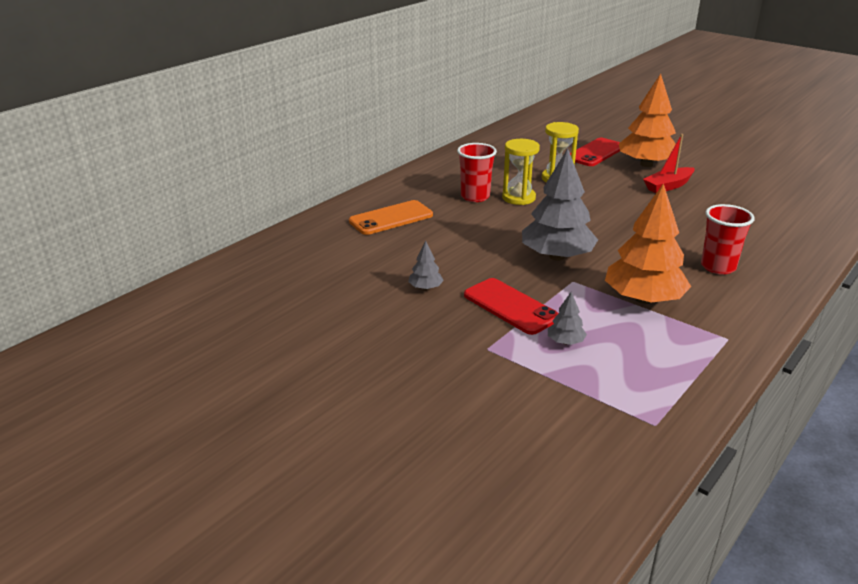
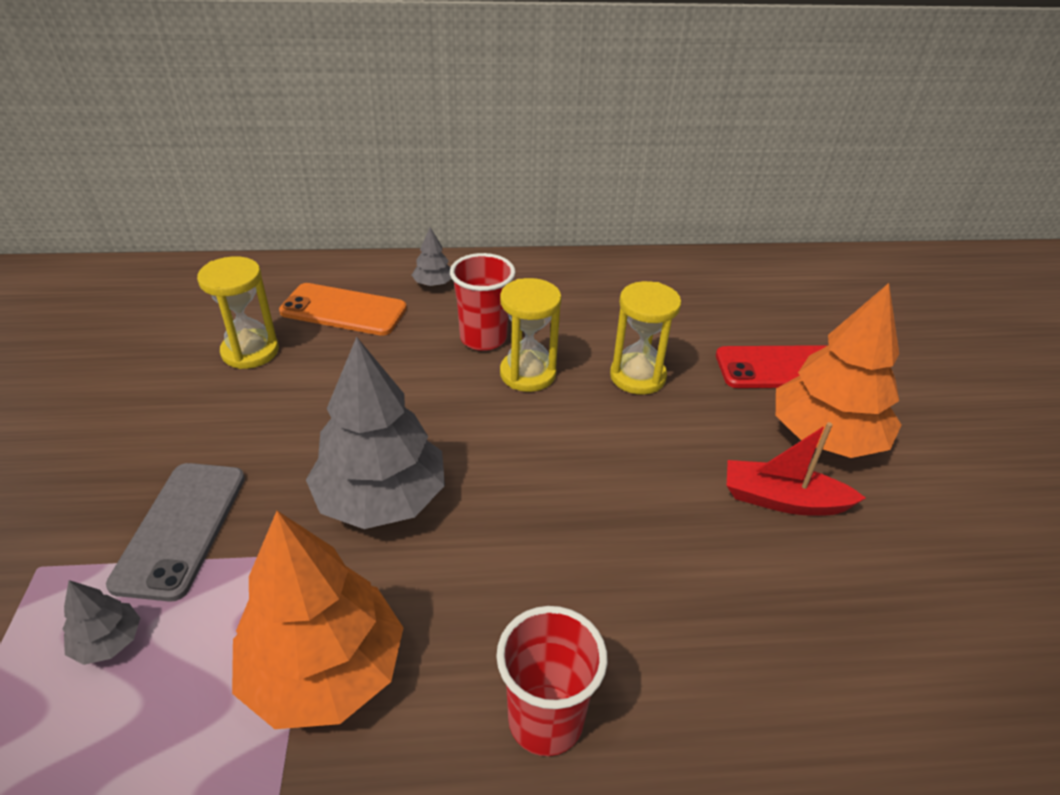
camera: 45 degrees right, 10 degrees up
(388, 251) = (250, 351): none -> yellow hourglass
(425, 288) = (177, 427): grey tree -> grey tree (433, 284)
(510, 306) = (181, 529): red phone -> grey phone

